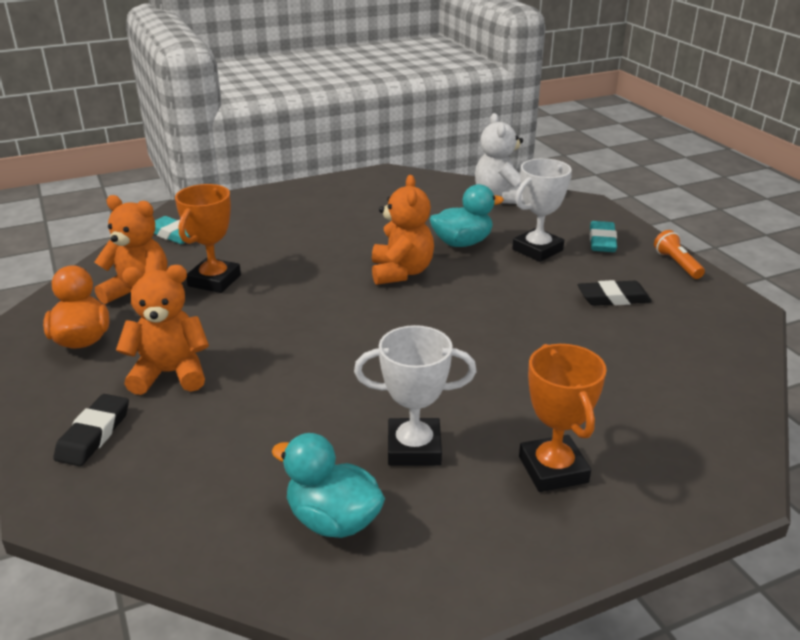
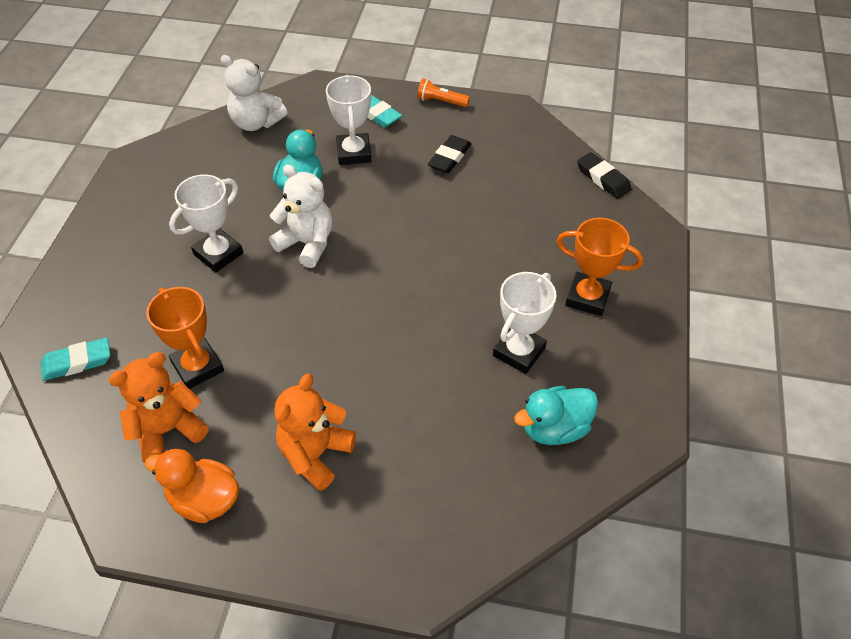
camera: 55 degrees left, 20 degrees up
(94, 434) = (355, 535): black eraser -> black eraser (603, 179)
(339, 241) = (218, 254): none -> white trophy
(401, 272) = (307, 243): orange teddy bear -> white teddy bear

